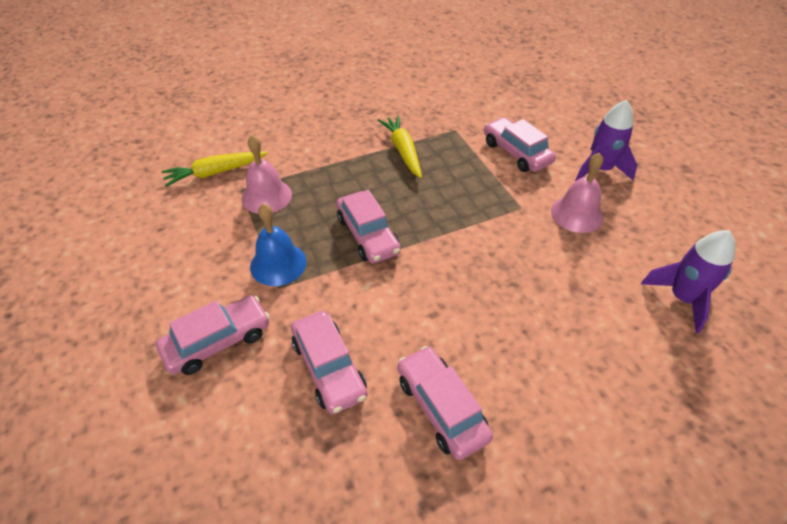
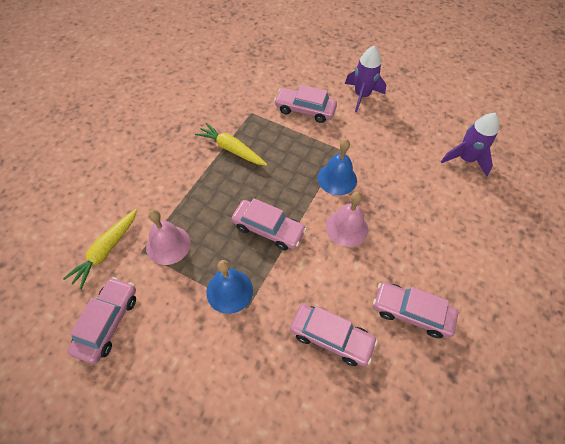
camera: 40 degrees left, 10 degrees up
(218, 341) = (245, 375): pink car -> pink car (107, 322)
(488, 231) = (337, 178): none -> blue bell
(577, 214) = (374, 136): pink bell -> pink bell (347, 227)

